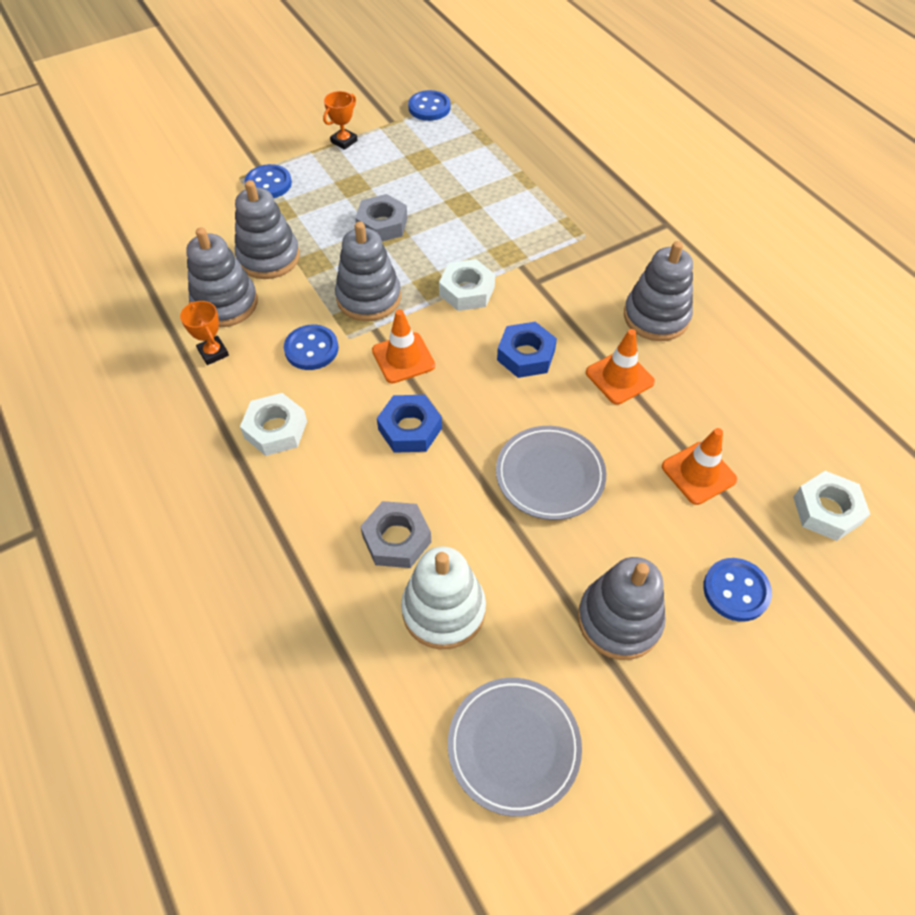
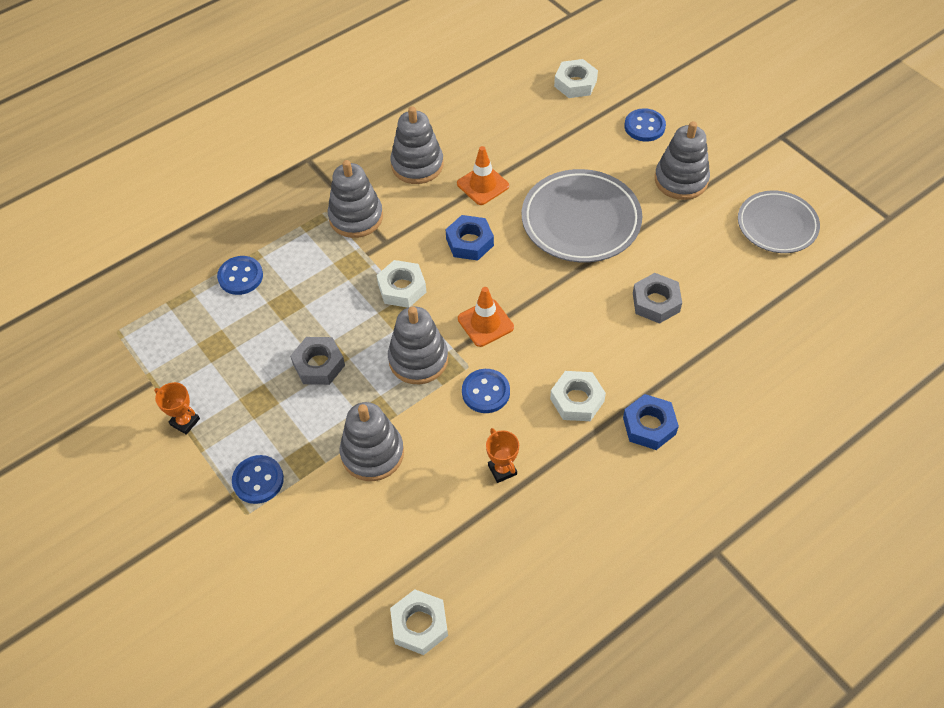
camera: 95 degrees left, 0 degrees up
(83, 279) = (419, 625): none -> white nut
(213, 353) = (502, 470): orange trophy -> orange trophy turned 75 degrees counterclockwise
(225, 303) = (439, 476): grey stacking toy -> grey stacking toy (356, 217)
(410, 429) = (557, 308): blue nut -> blue nut (649, 426)
(429, 107) = (127, 351): blue button -> blue button (240, 276)
(443, 610) = (701, 269): white stacking toy -> none
(550, 475) = (581, 220): grey plate -> grey plate, size x1.50
(698, 473) = (560, 142): orange traffic cone -> none

